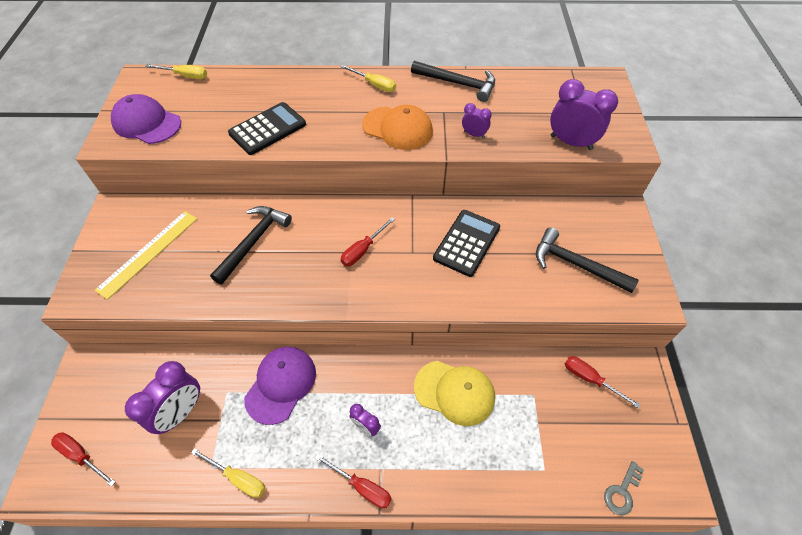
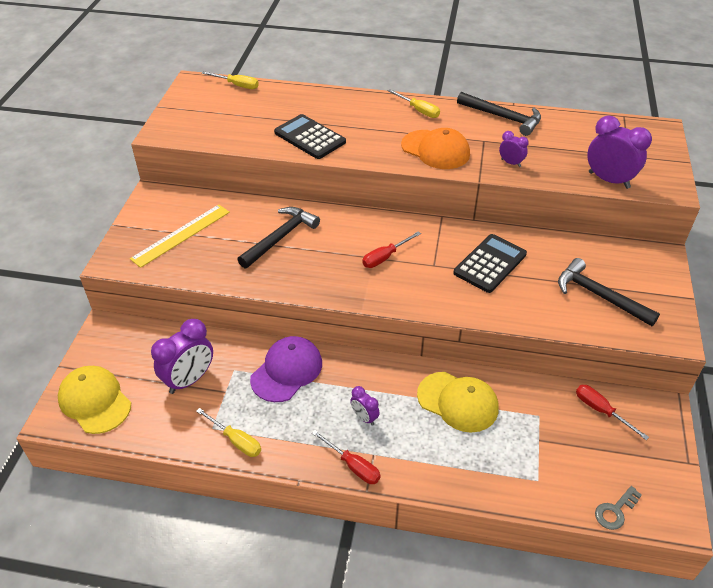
camera: 10 degrees right, 10 degrees down
(81, 456) = (95, 401): red screwdriver -> yellow cap
(147, 123) = (198, 121): purple cap -> none
(267, 129) = (309, 137): black calculator -> black calculator turned 105 degrees counterclockwise

